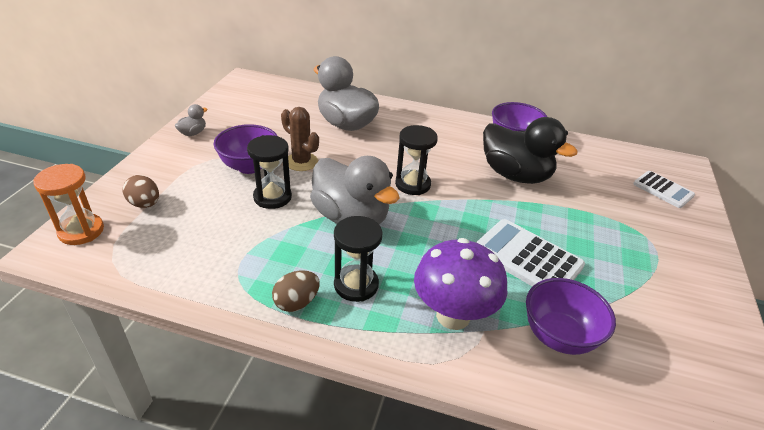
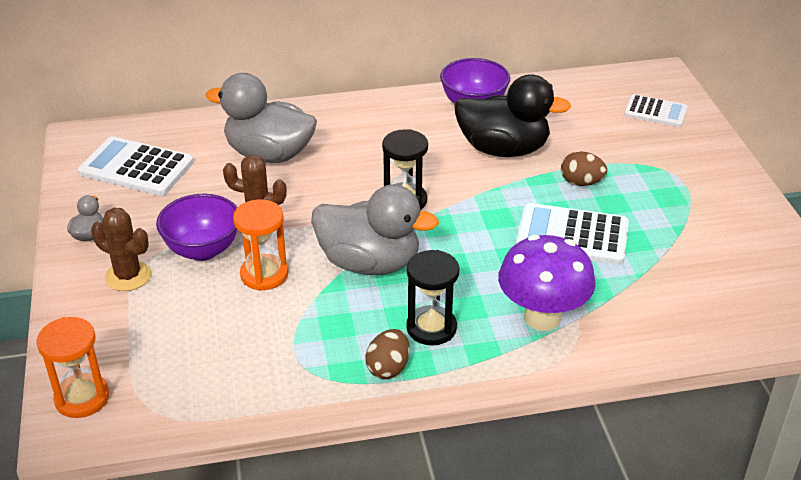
camera: 25 degrees left, 0 degrees up
(145, 204) = (124, 340): brown egg -> brown egg (581, 183)
(189, 165) = (128, 276): none -> brown cactus
(259, 105) = (136, 168): none -> white calculator
(272, 197) = (264, 274): black hourglass -> orange hourglass
(558, 336) = (643, 297): purple bowl -> none

